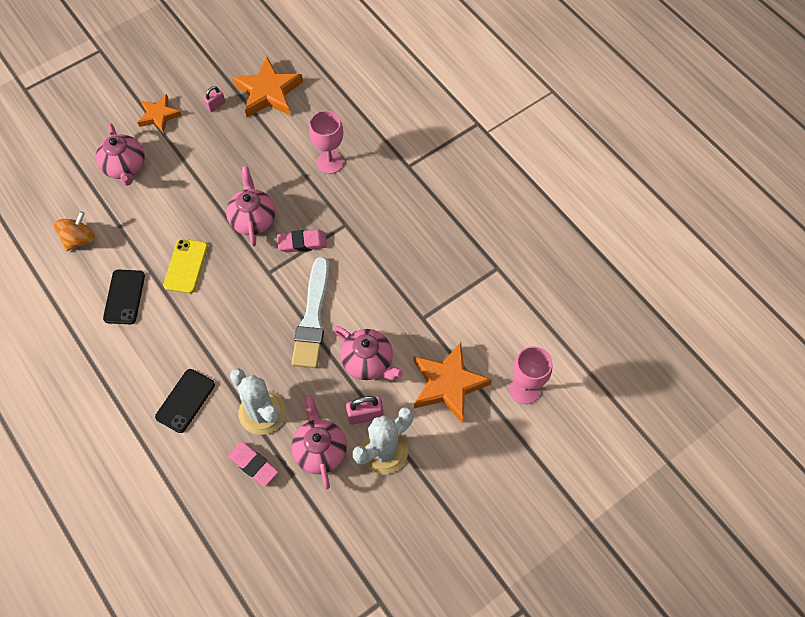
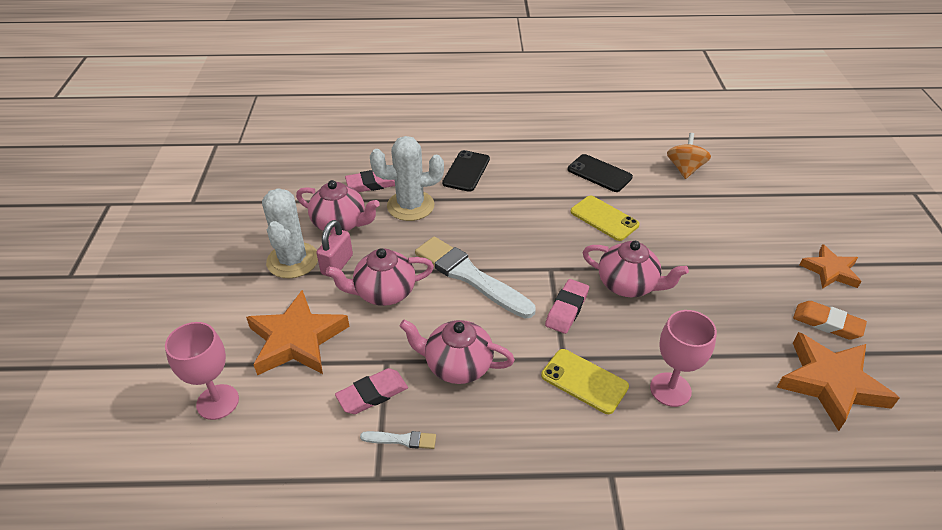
camera: 125 degrees right, 20 degrees down
(79, 239) = (685, 169): orange spinning top -> orange spinning top turned 150 degrees counterclockwise
(125, 167) = (762, 222): pink teapot -> pink teapot (457, 365)
(185, 401) = (466, 171): black phone -> black phone turned 45 degrees clockwise
(216, 105) = (827, 323): pink padlock -> orange eraser
(356, 205) = (584, 381): none -> yellow phone
(451, 308) = (372, 394): none -> pink eraser
(467, 272) = (401, 440): none -> white brush

